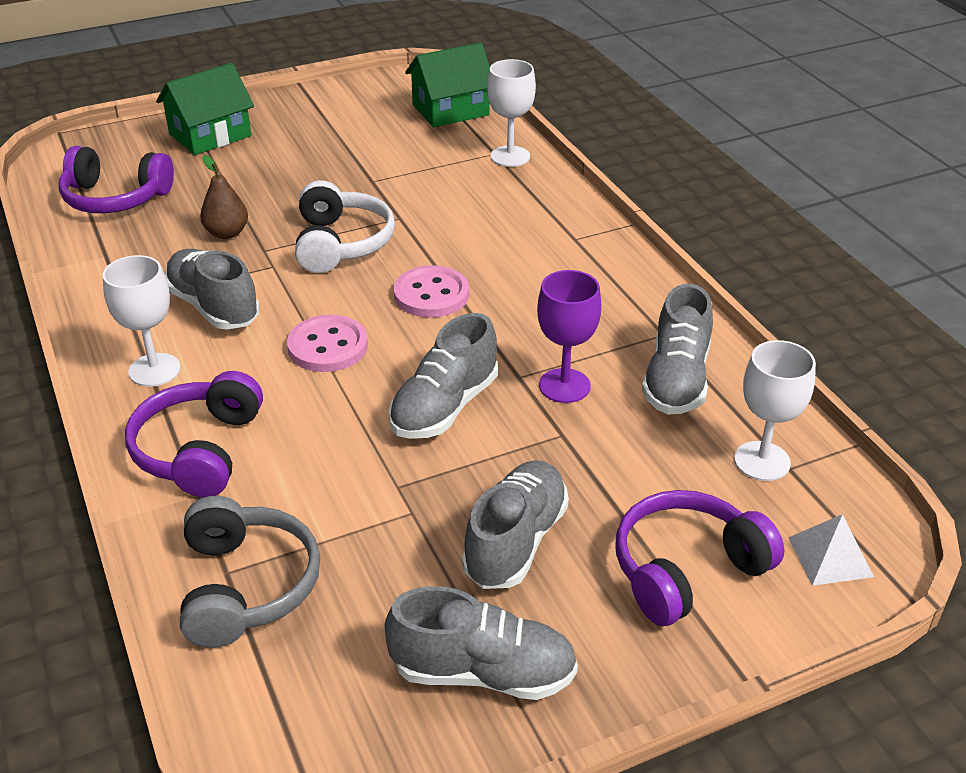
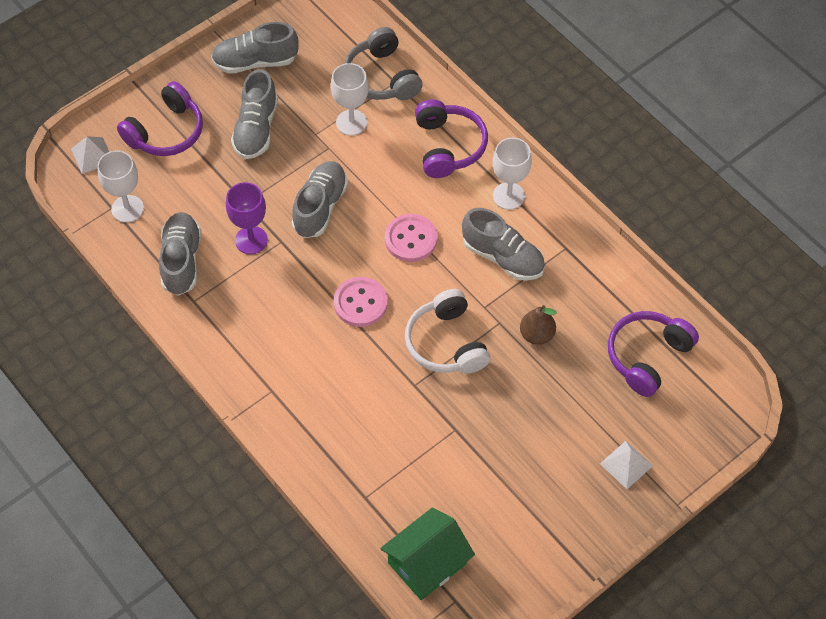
camera: 165 degrees right, 20 degrees up
(115, 198) = (647, 356): purple headphones -> purple headphones turned 45 degrees counterclockwise
(210, 135) = (626, 464): green house -> white pyramid
(510, 156) = (350, 495): white goblet -> white goblet (351, 122)

